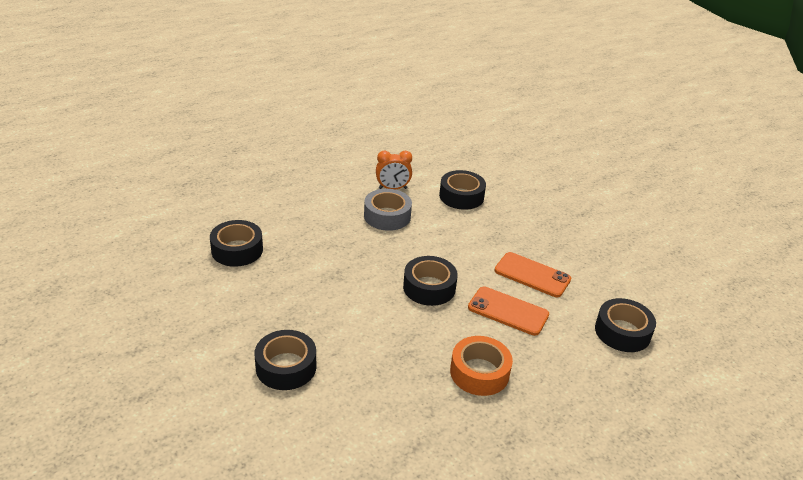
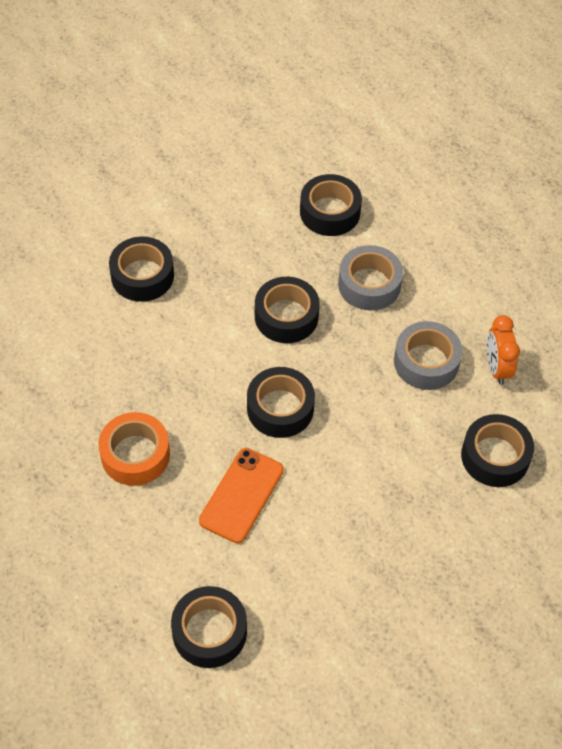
camera: 90 degrees right, 20 degrees up
(315, 236) = (369, 284): none -> grey tape
(341, 279) = (286, 316): none -> black tape
(532, 275) = (318, 533): orange phone -> none

